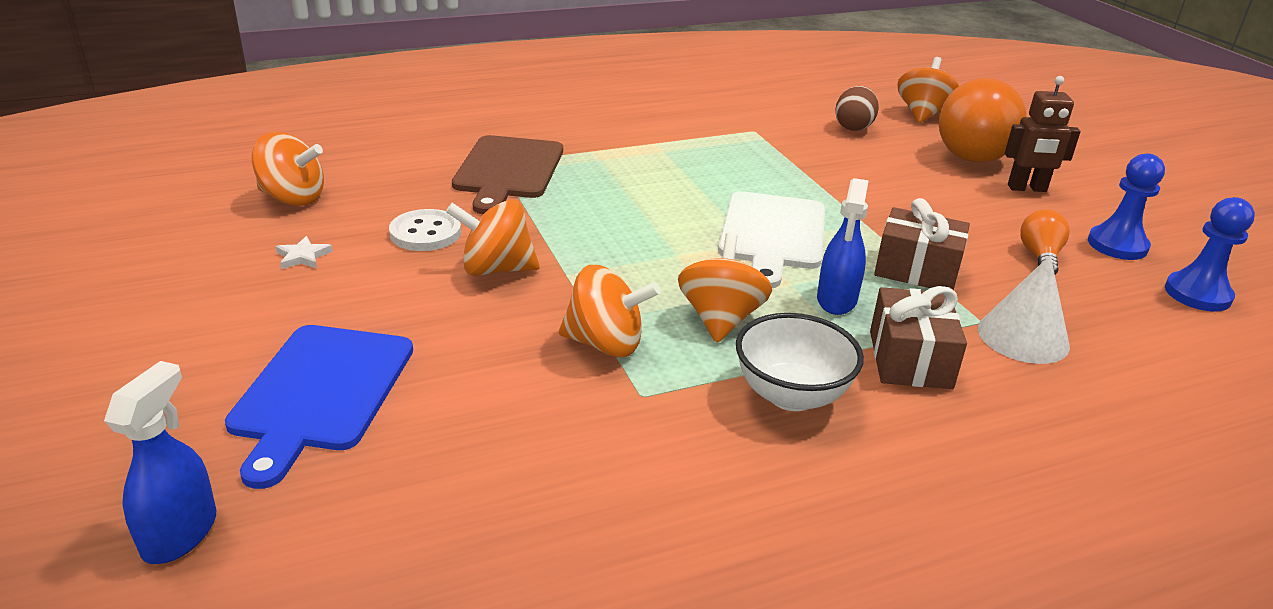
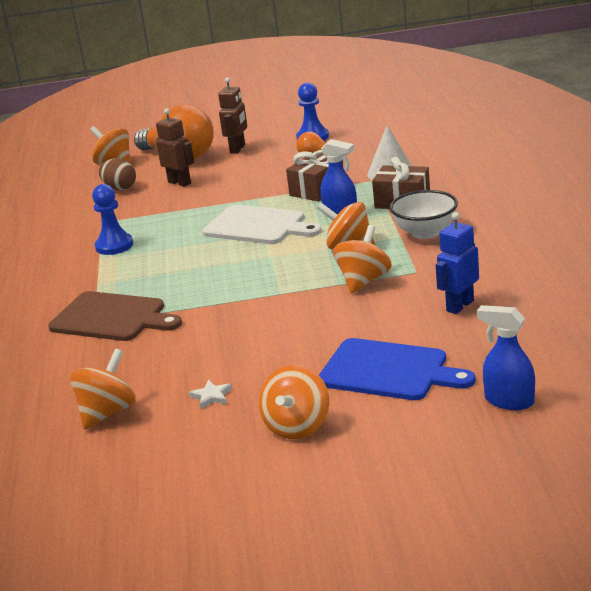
camera: 70 degrees left, 5 degrees down
(425, 233) = (198, 347): white button -> none
(496, 269) = (262, 318): orange spinning top -> orange spinning top (297, 426)
(518, 455) = (459, 306): none -> blue robot
(888, 162) = (179, 183): none -> brown robot
(1197, 294) = (366, 128): blue pawn -> blue pawn (114, 246)

